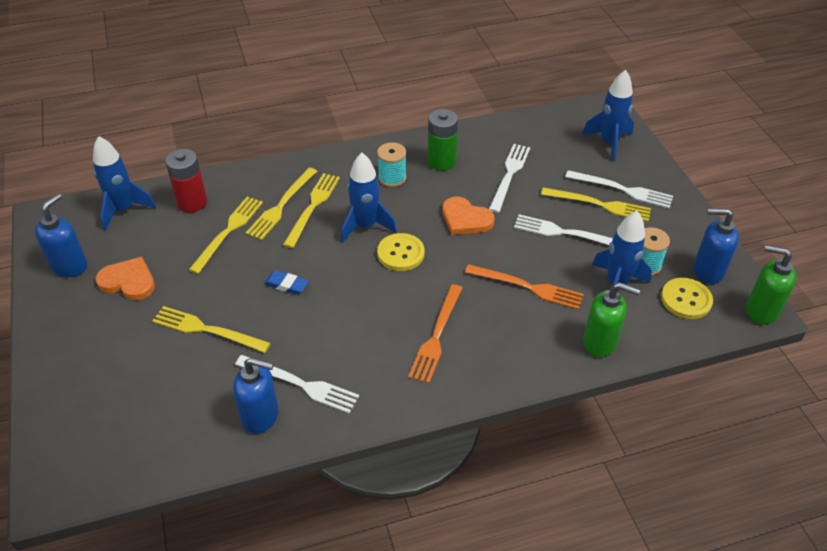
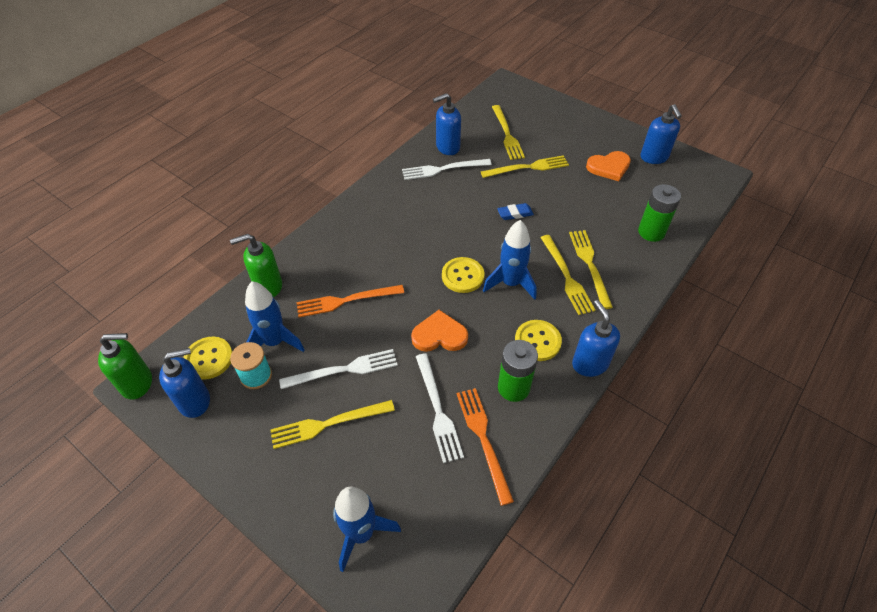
camera: 145 degrees right, 5 degrees up
(124, 210) = (684, 203): blue rocket -> none
(192, 202) = (651, 232): red battery -> green battery
(228, 232) = (597, 226): yellow fork -> yellow fork (507, 134)
(371, 148) = (589, 363): none -> blue soap dispenser
(392, 178) = (537, 341): turquoise spool -> yellow button
(436, 336) = (386, 233): orange fork -> orange fork (483, 439)
(622, 190) = (313, 460): white fork -> none

